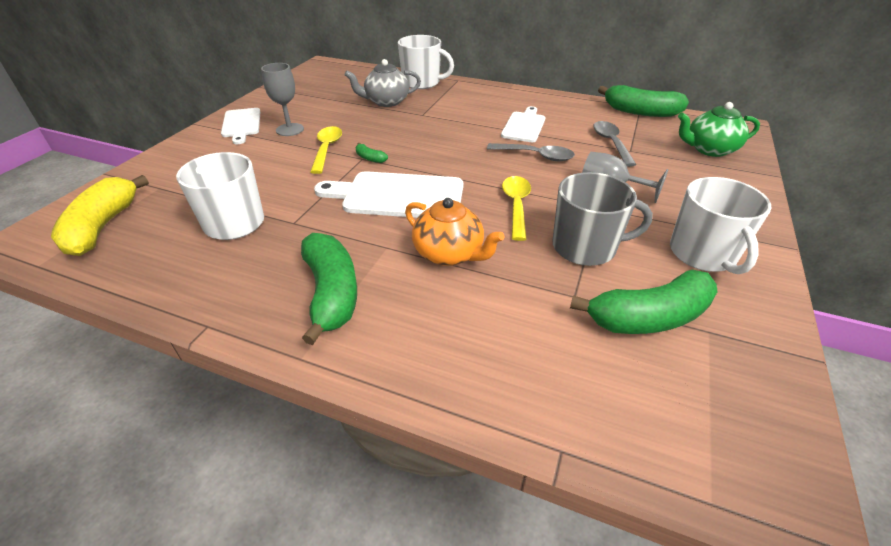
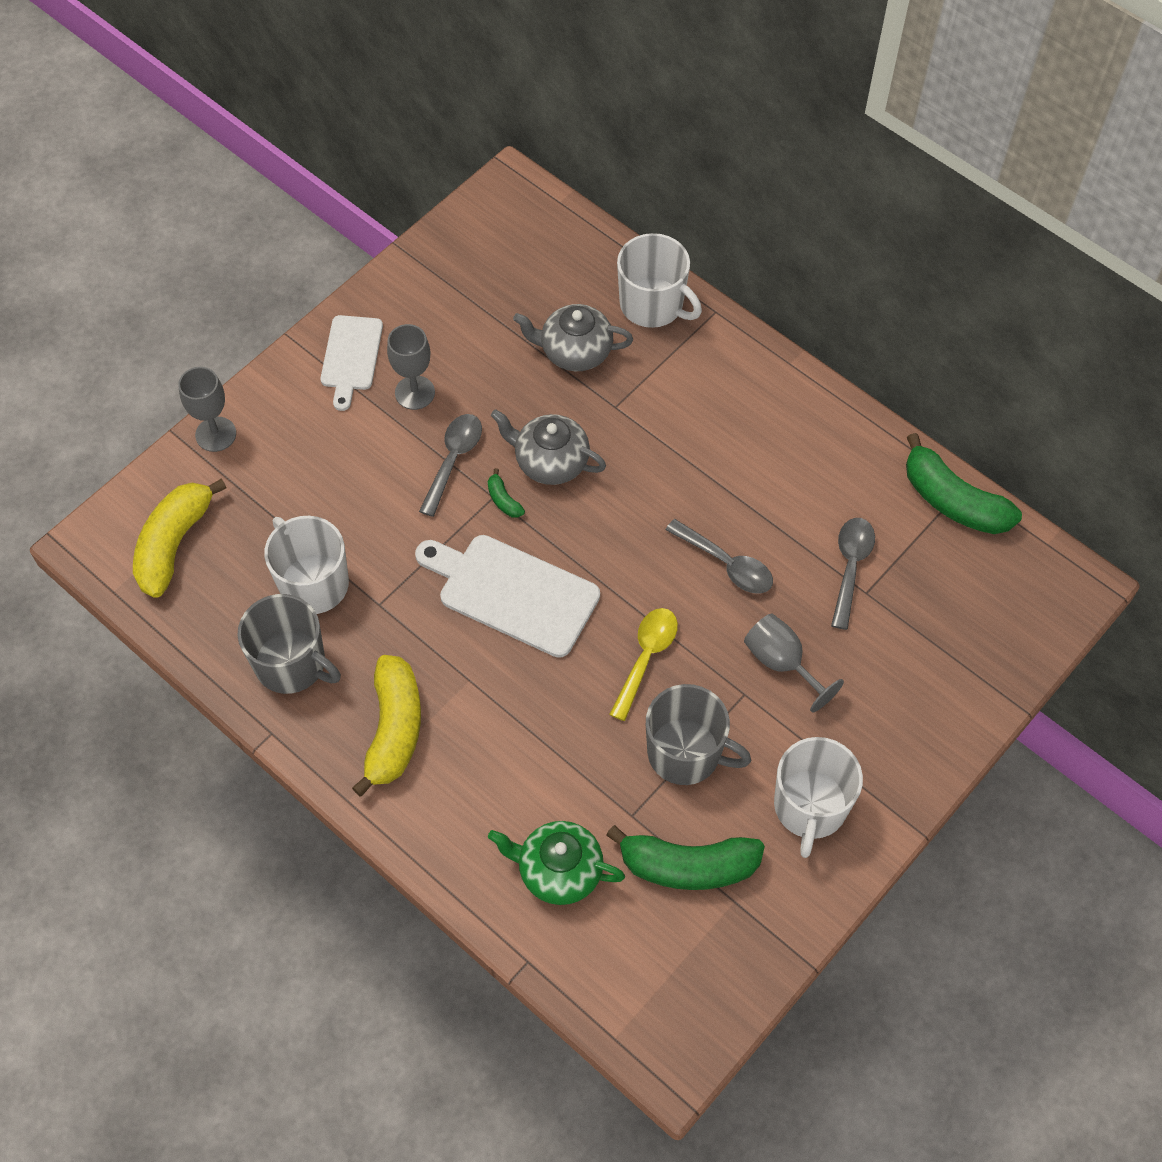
camera: 20 degrees right, 20 degrees up
(141, 168) = (216, 434): none -> grey goblet
(221, 273) = (292, 664): none -> grey mug
(327, 149) = (453, 460): yellow spoon -> grey spoon
(331, 293) = (394, 730): green banana -> yellow banana
(393, 139) = (550, 462): none -> grey teapot
(449, 254) = (532, 713): orange teapot -> none
(524, 126) = (750, 484): white cutting board -> none
(709, 149) = (980, 626): green teapot -> green teapot (558, 871)

